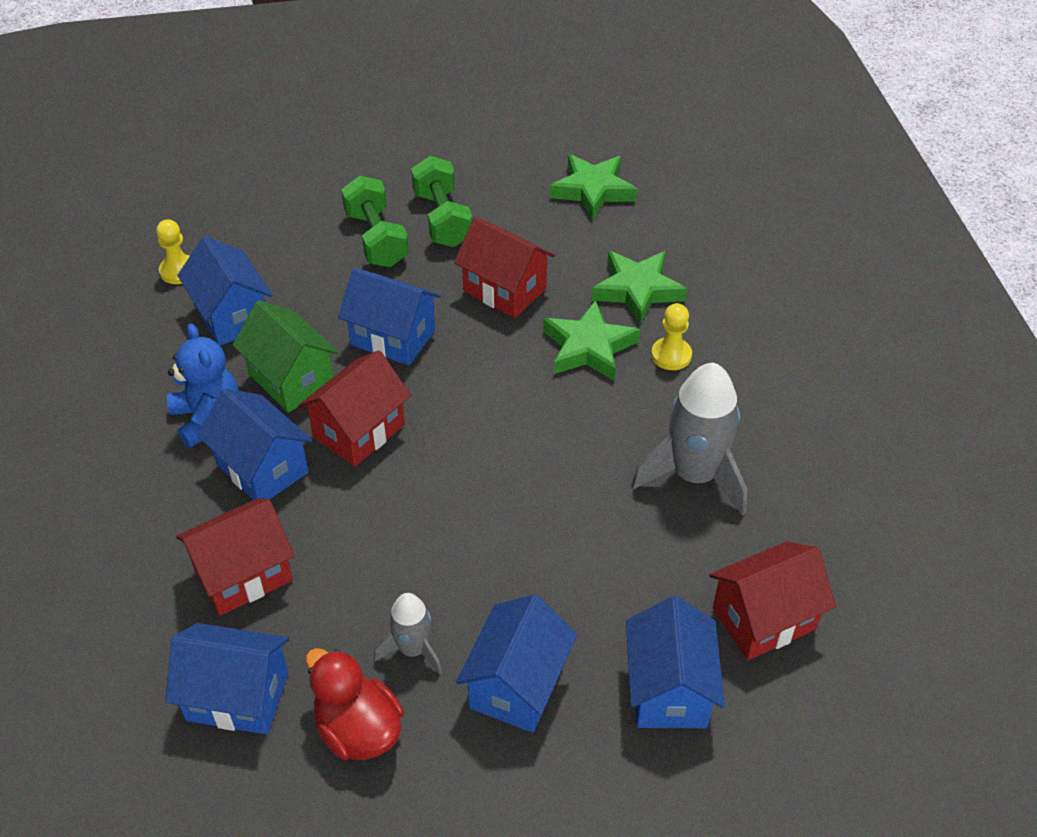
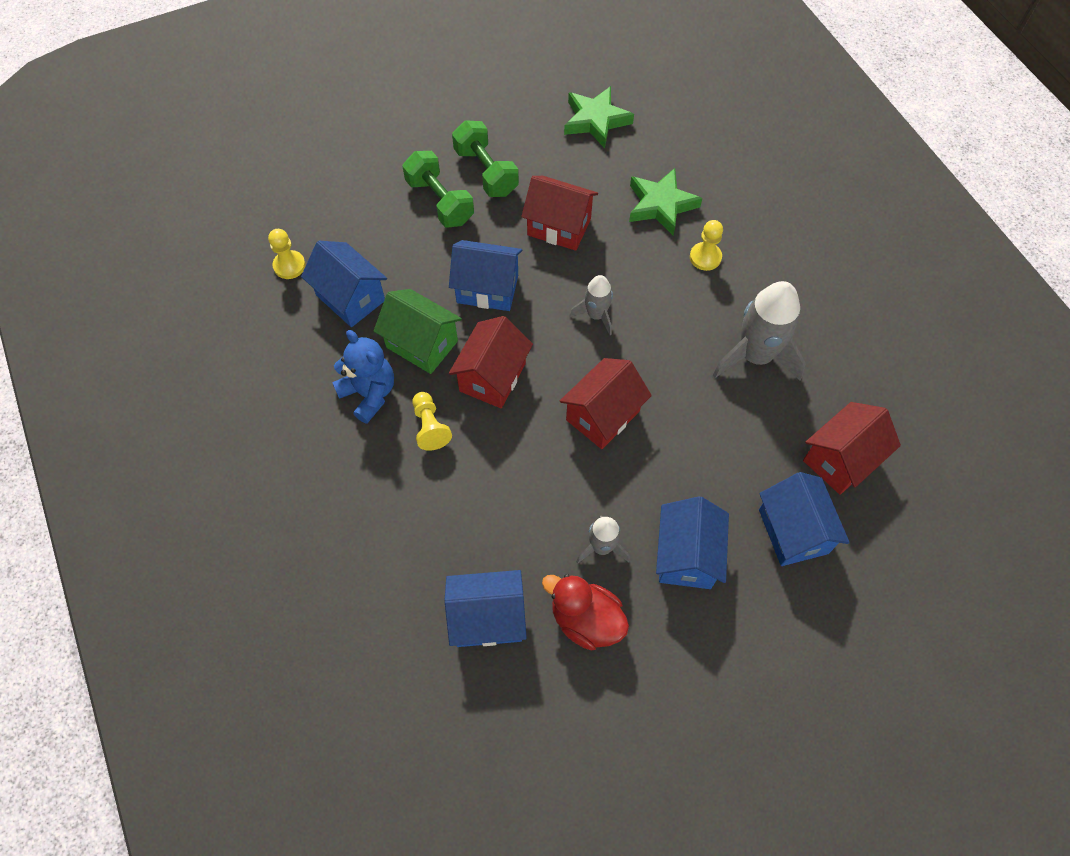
camera: 15 degrees left, 15 degrees up
(243, 575) = (452, 519): red house -> red house (602, 415)
(262, 468) = (430, 427): blue house -> yellow pawn
(511, 391) = (596, 315): none -> grey rocket
(589, 347) = (641, 264): green star -> none

